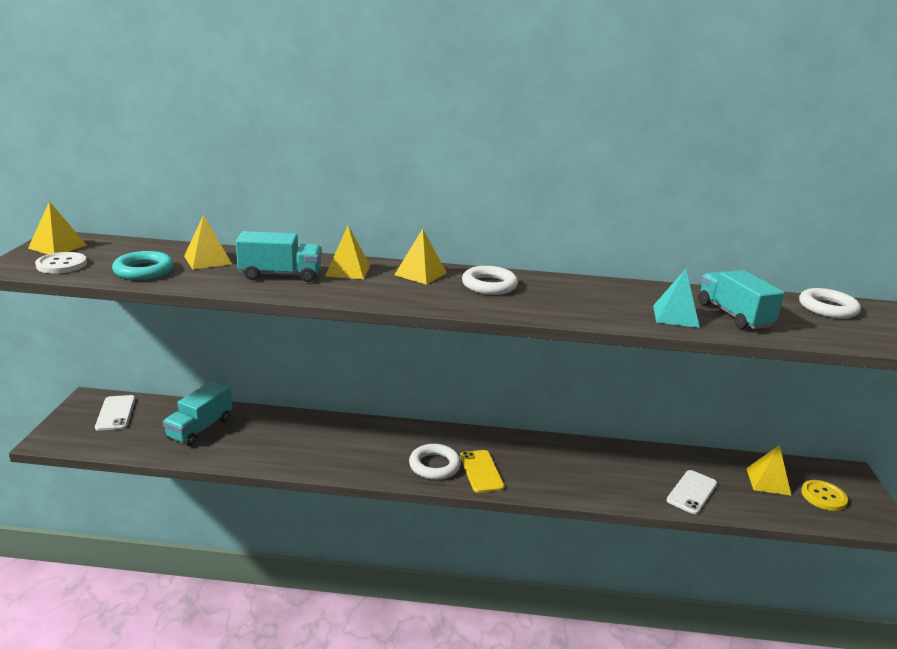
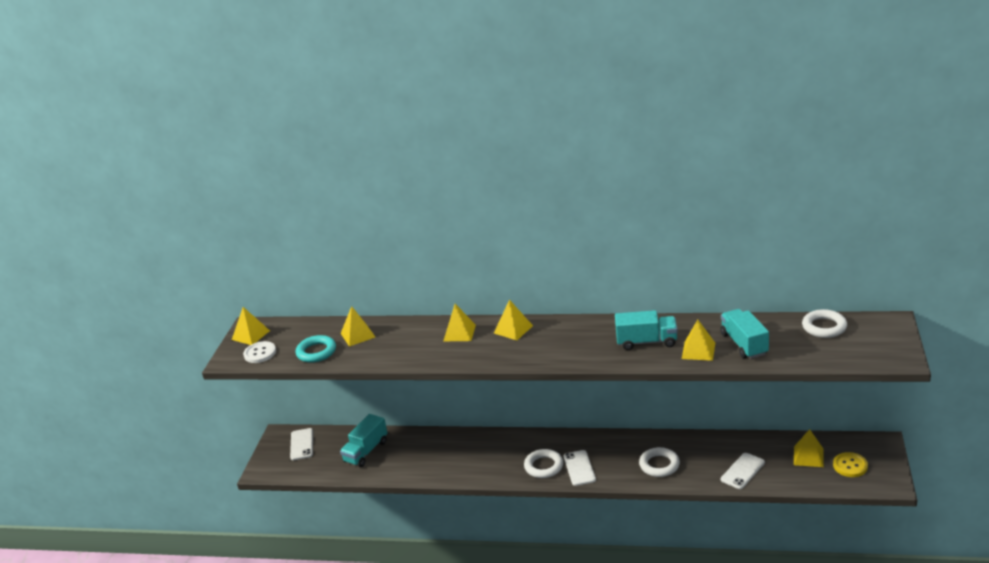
camera: 10 degrees right, 5 degrees up
(280, 275) = (411, 344): turquoise truck -> turquoise truck (646, 342)
(481, 471) = (579, 468): yellow phone -> white phone
(489, 285) = (563, 335): white ring -> white ring (659, 465)
(675, 316) = (698, 350): turquoise pyramid -> yellow pyramid

